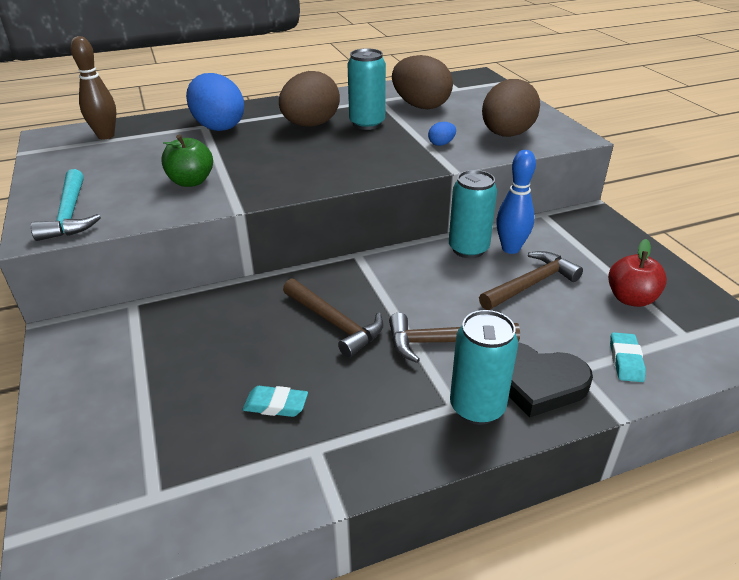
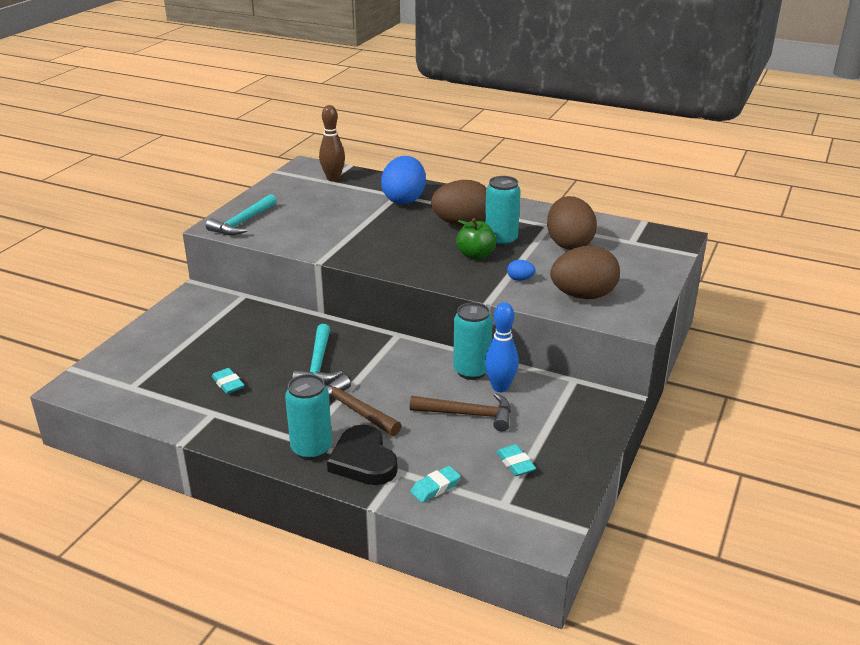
camera: 45 degrees right, 5 degrees down
(191, 181) = (326, 231): green apple -> green apple (475, 255)
(334, 323) = (318, 364): brown hammer -> turquoise hammer
(631, 299) = (515, 463): red apple -> turquoise eraser

